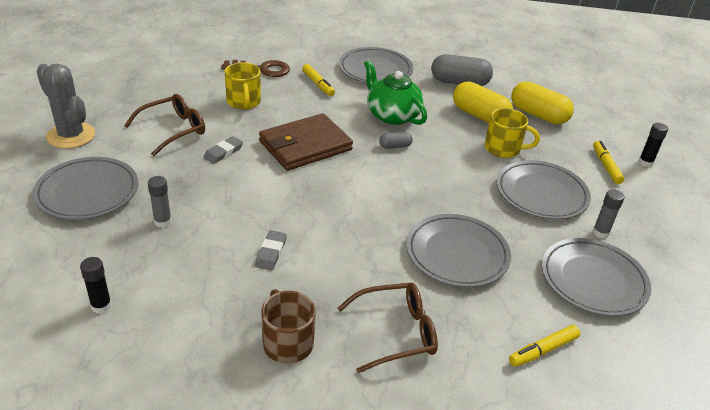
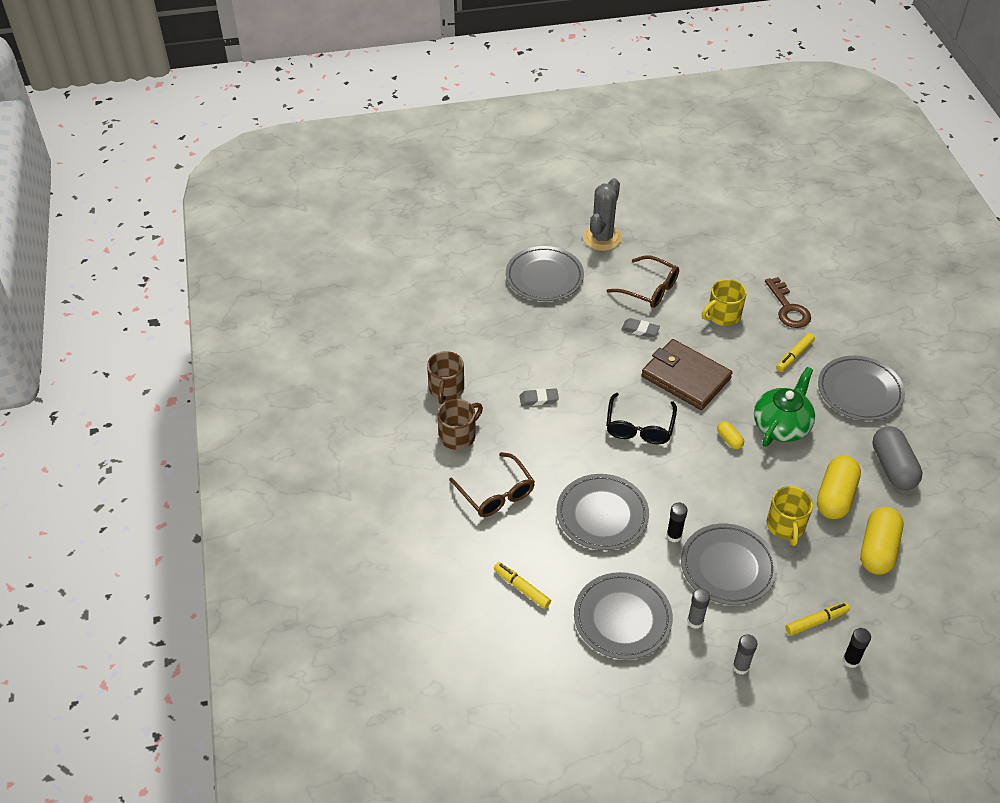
camera: 75 degrees right, 10 degrees up
(101, 306) = (444, 333): black glue stick -> black glue stick (674, 536)
(162, 221) = (537, 328): grey glue stick -> grey glue stick (740, 667)
(201, 333) = (446, 389): none -> brown mug
(352, 193) = (639, 427): none -> black glasses
(395, 146) = (729, 440): grey capsule -> yellow capsule

